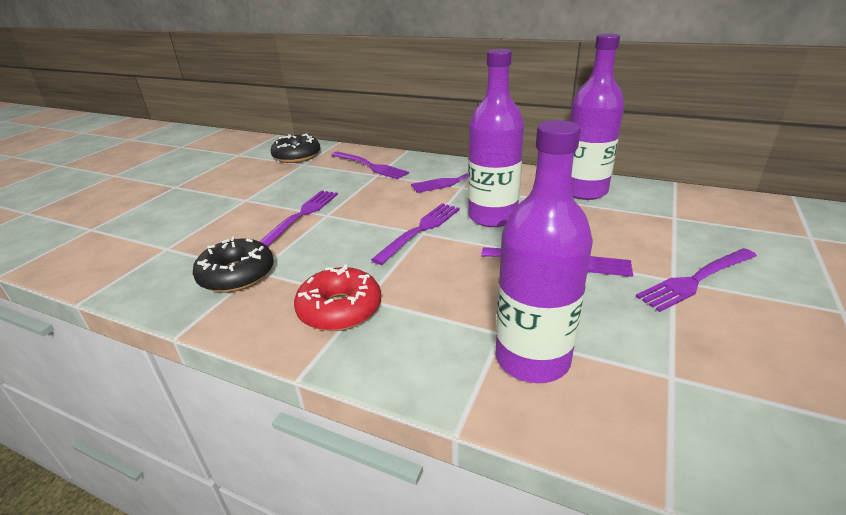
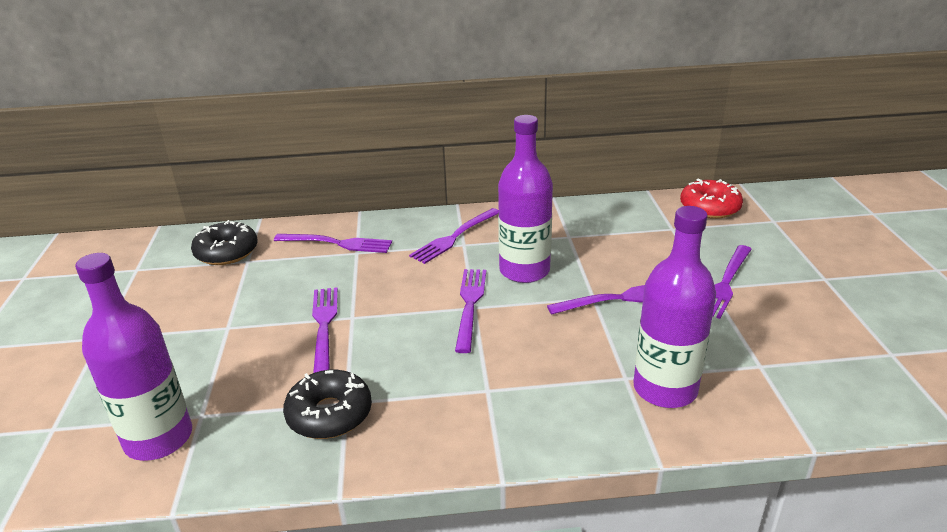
camera: 30 degrees left, 0 degrees up
(340, 309) = (474, 408): red donut -> red donut (709, 207)
(584, 191) = (581, 220): purple bottle -> purple bottle (159, 438)

